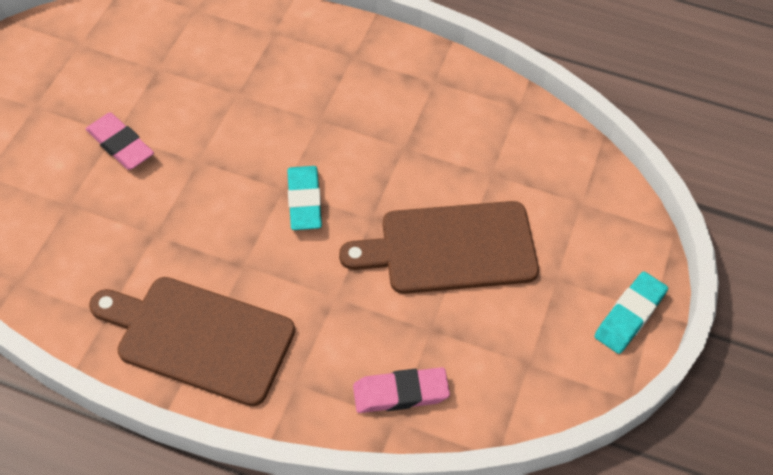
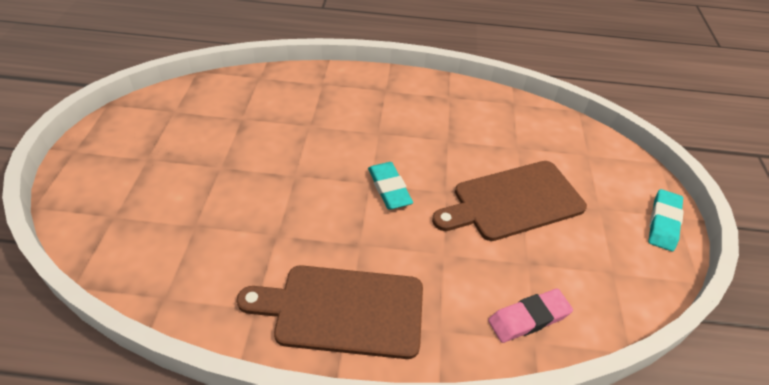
camera: 15 degrees left, 10 degrees down
(120, 145) = (227, 174): pink eraser -> none

